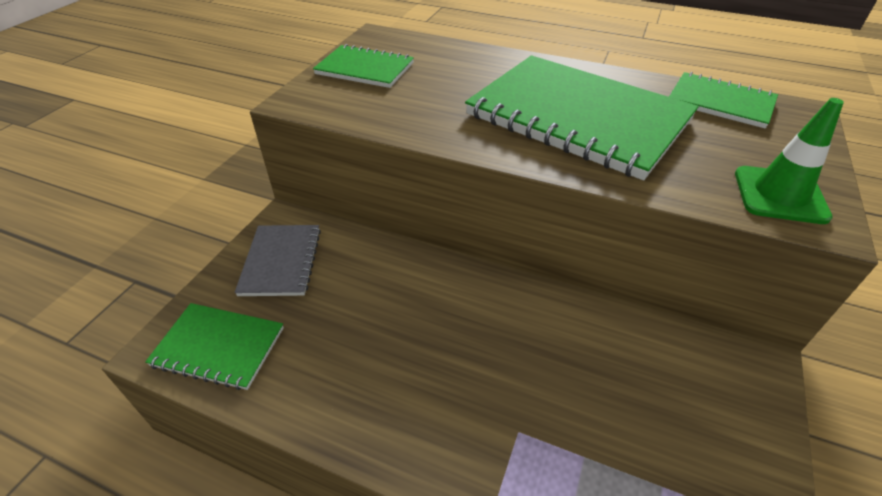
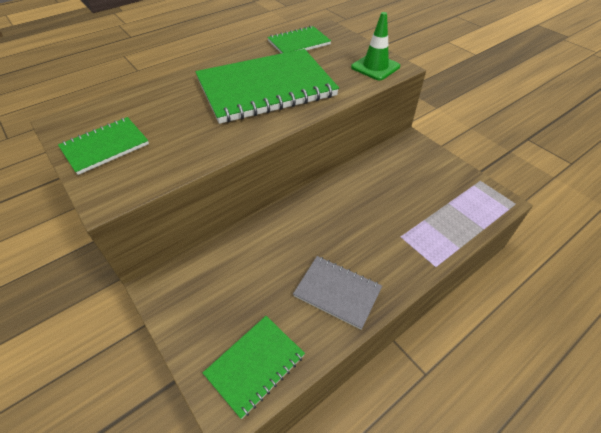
camera: 60 degrees left, 5 degrees up
(281, 261) = (201, 301): grey notebook -> grey notebook (337, 292)

